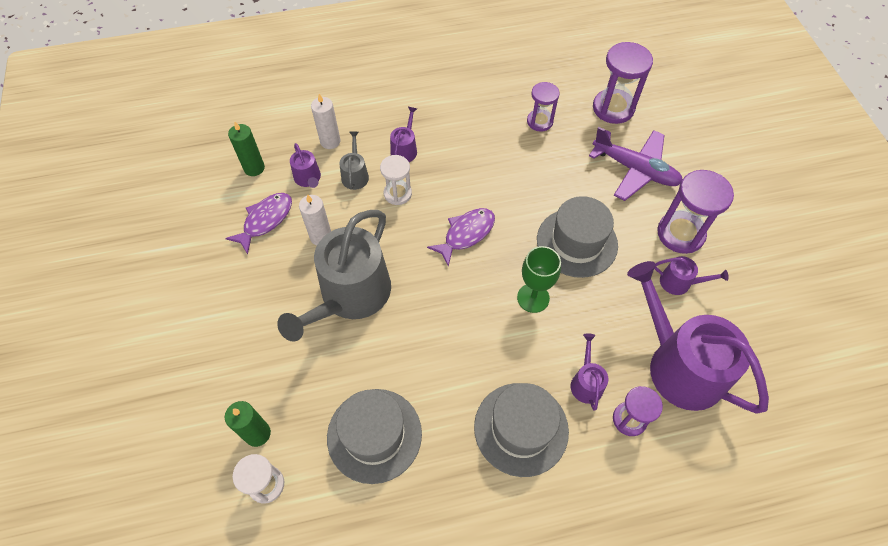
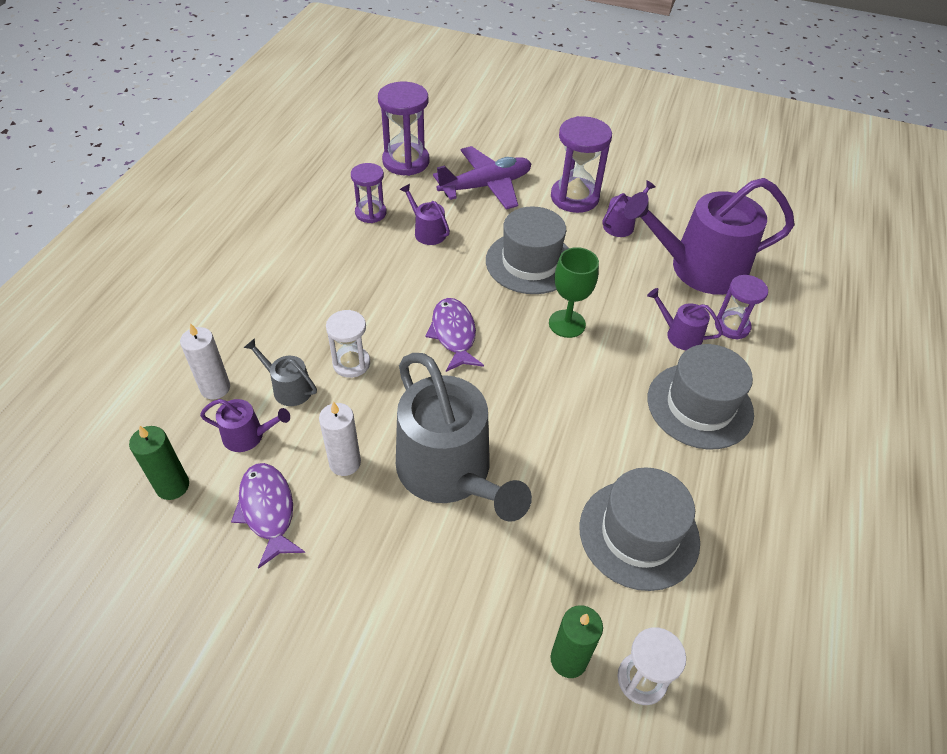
camera: 60 degrees left, 10 degrees down
(405, 149) = (298, 328): purple watering can -> purple watering can (427, 232)

